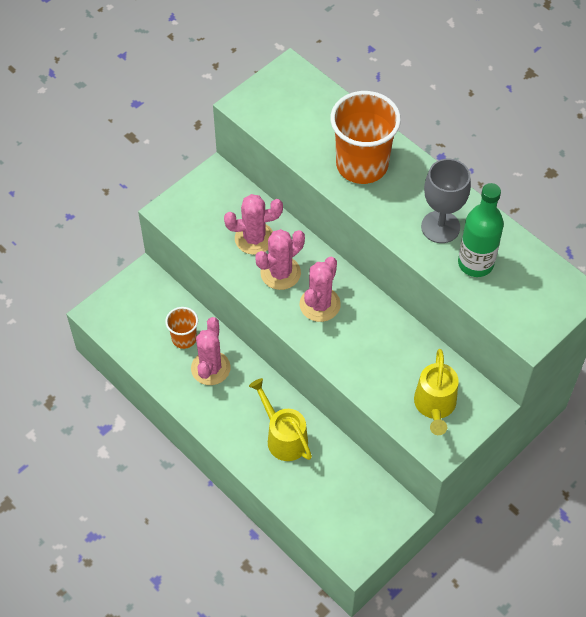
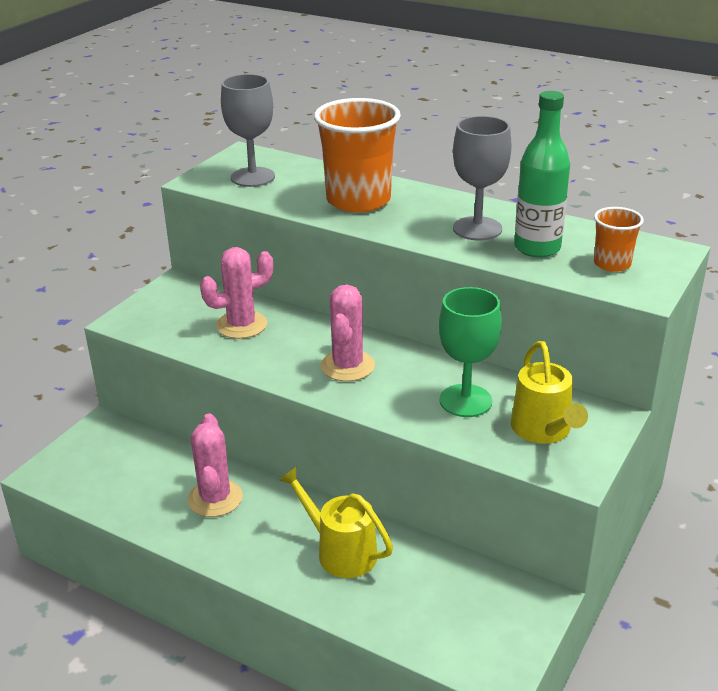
camera: 15 degrees left, 25 degrees down
(184, 338) = (170, 475): orange cup -> orange cup (612, 264)
(280, 273) = (286, 348): pink cactus -> none
(288, 110) = (252, 177): none -> grey goblet
(392, 362) = (465, 401): none -> green goblet

